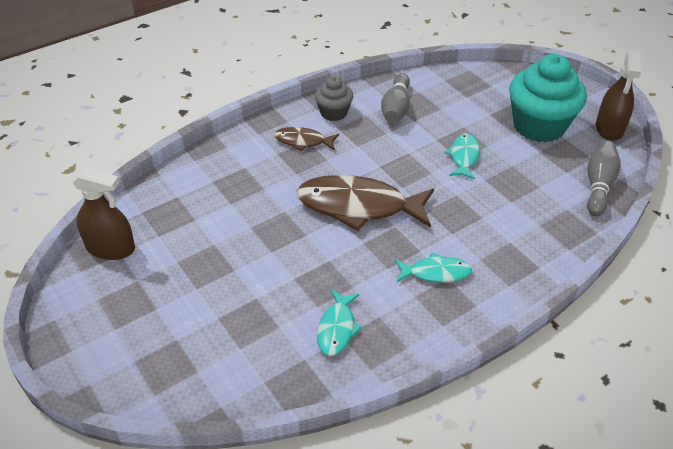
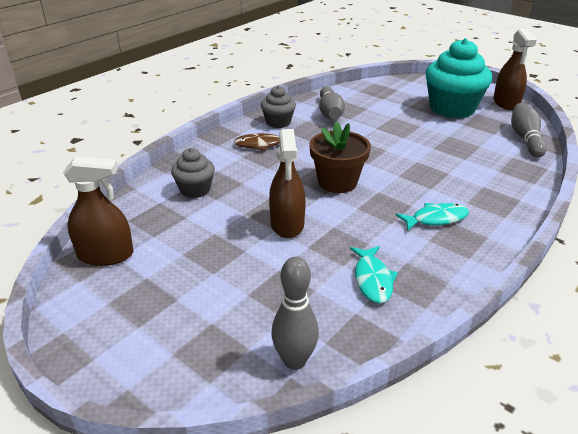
camera: 15 degrees left, 10 degrees down
(215, 188) = (195, 190): none -> grey cupcake
(230, 392) = (294, 360): none -> grey bowling pin
(286, 248) = (287, 224): none -> brown spray bottle
(358, 206) = (337, 182): brown fish -> brown flower pot
(463, 156) = (406, 135): turquoise fish -> none

